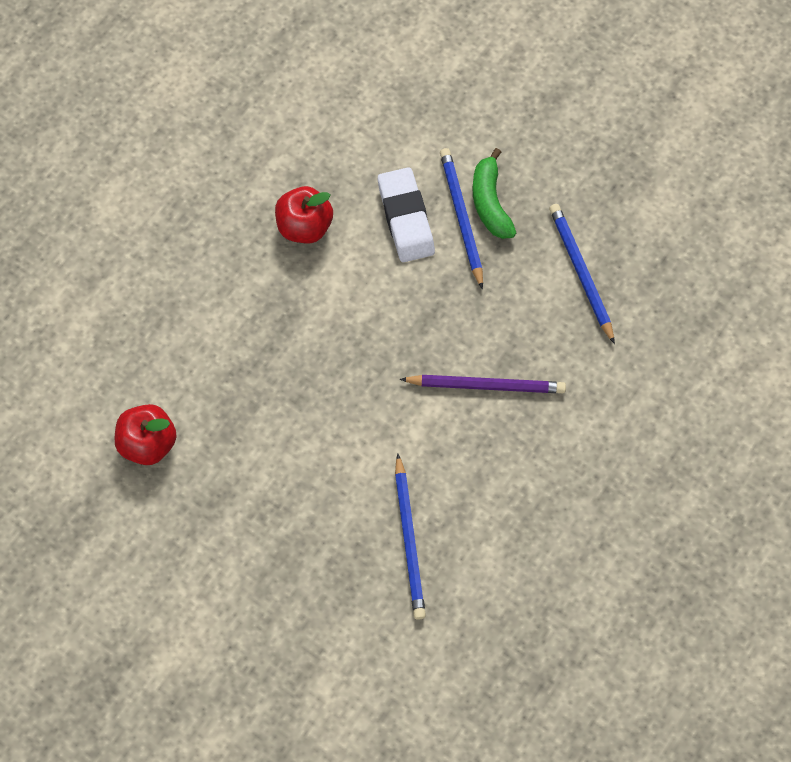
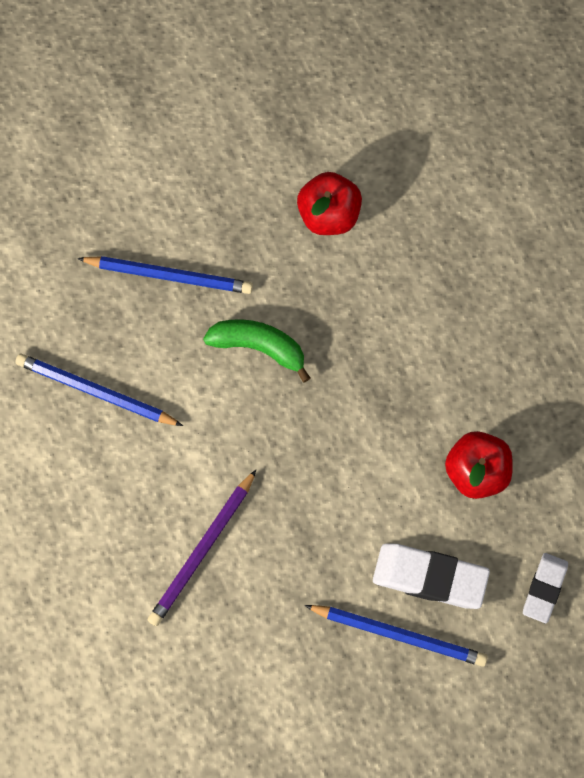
camera: 120 degrees right, 5 degrees up
(366, 140) = (544, 588): none -> white eraser
(490, 203) = (399, 675): green banana -> green banana (258, 347)
(580, 272) = (267, 720): blue pencil -> blue pencil (169, 275)

